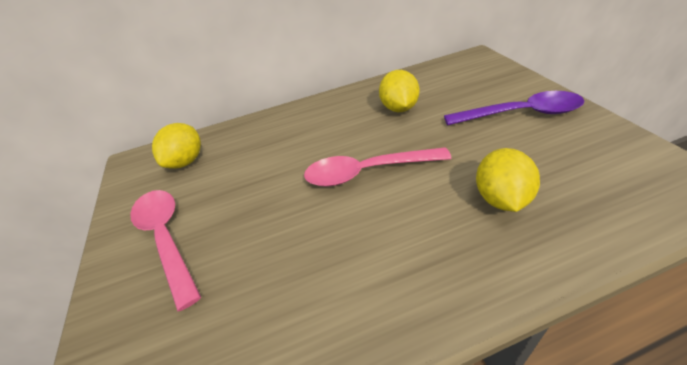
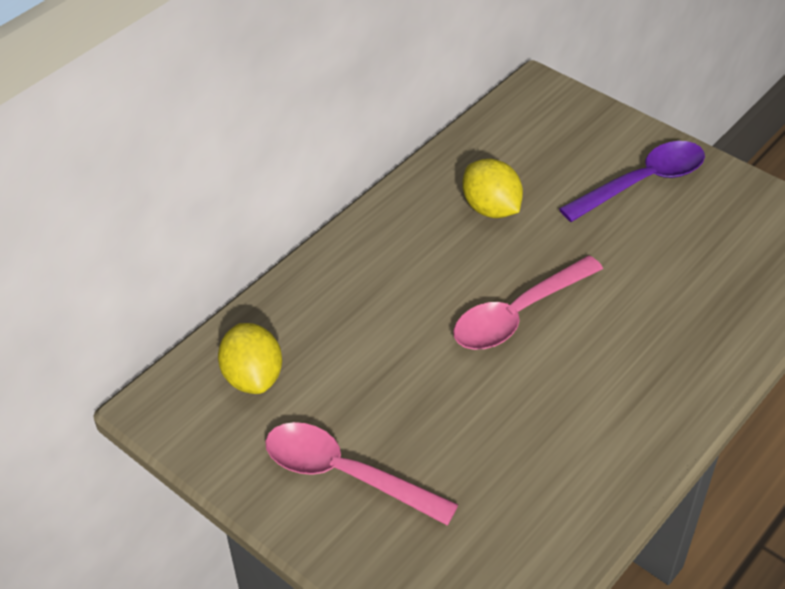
camera: 35 degrees left, 5 degrees up
(501, 198) = (674, 301): yellow lemon -> none

